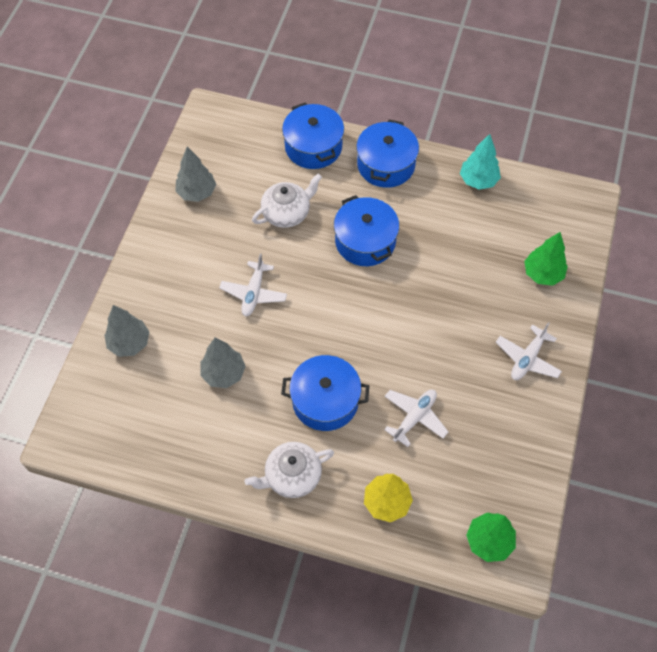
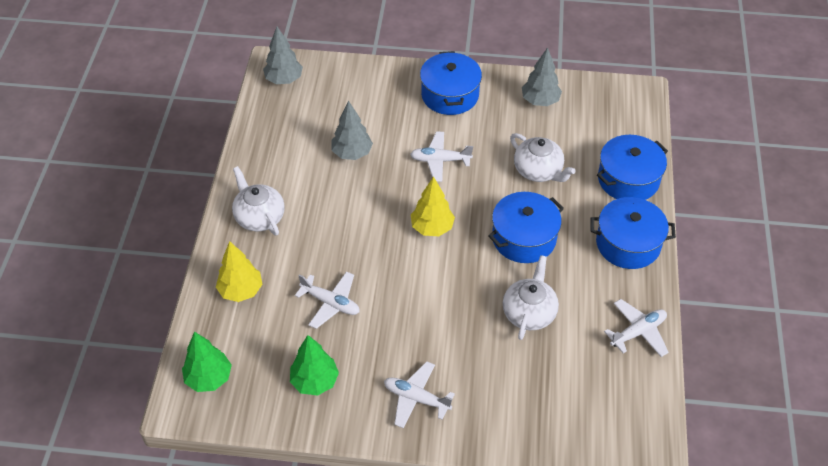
camera: 80 degrees right, 10 degrees down
(129, 343) = (369, 86): grey tree -> grey tree (284, 80)
(325, 400) = (337, 230): blue pot -> blue pot (450, 95)
(338, 314) = (432, 228): none -> yellow tree
(448, 254) = (529, 312): none -> white teapot
(478, 180) = (638, 332): turquoise tree -> white plane
(542, 274) = (529, 406): green tree -> green tree (315, 381)

